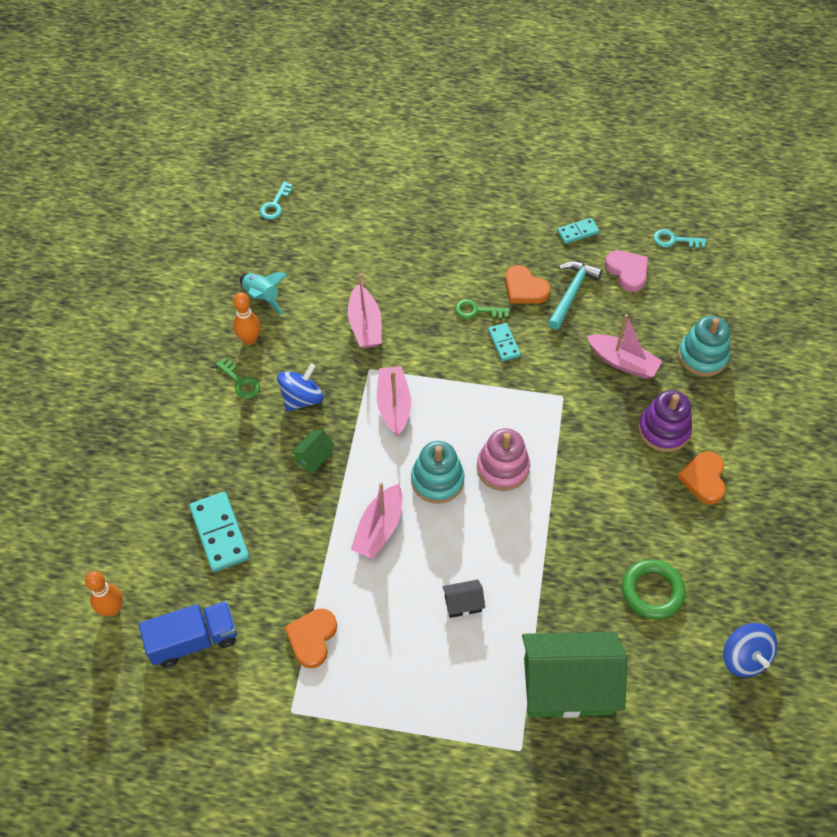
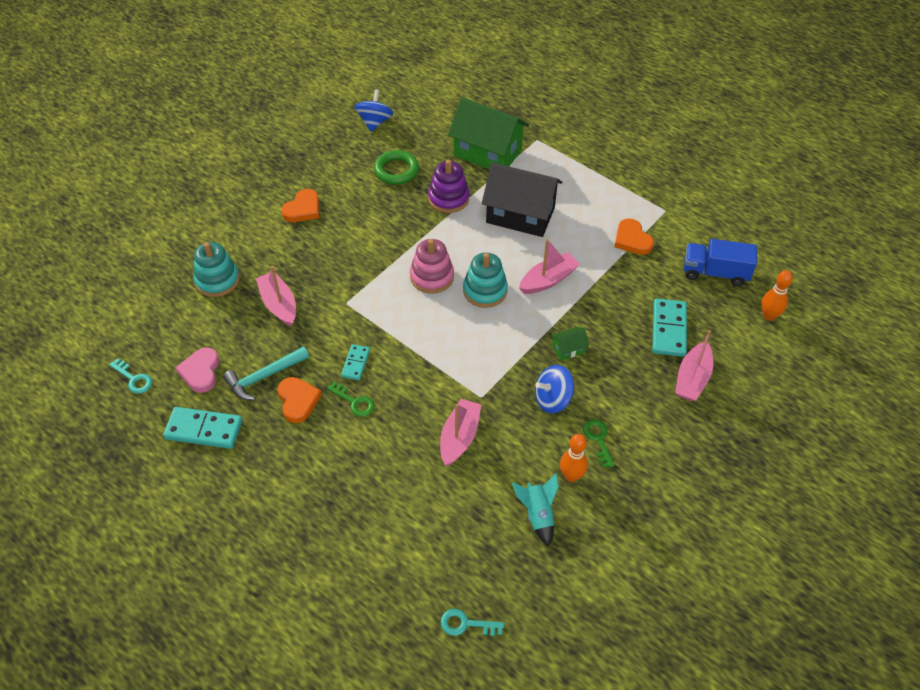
camera: 150 degrees left, 5 degrees down
(275, 205) = (466, 624): turquoise key -> turquoise key turned 135 degrees counterclockwise
(312, 638) = (632, 240): orange heart -> orange heart turned 105 degrees clockwise
(394, 405) = (481, 357): pink boat -> pink boat (692, 378)
(463, 603) = (520, 215): black house -> black house, size x2.43
(577, 232) = (204, 430): turquoise domino -> turquoise domino, size x1.72
(663, 430) = (298, 247): purple stacking toy -> purple stacking toy (448, 198)

